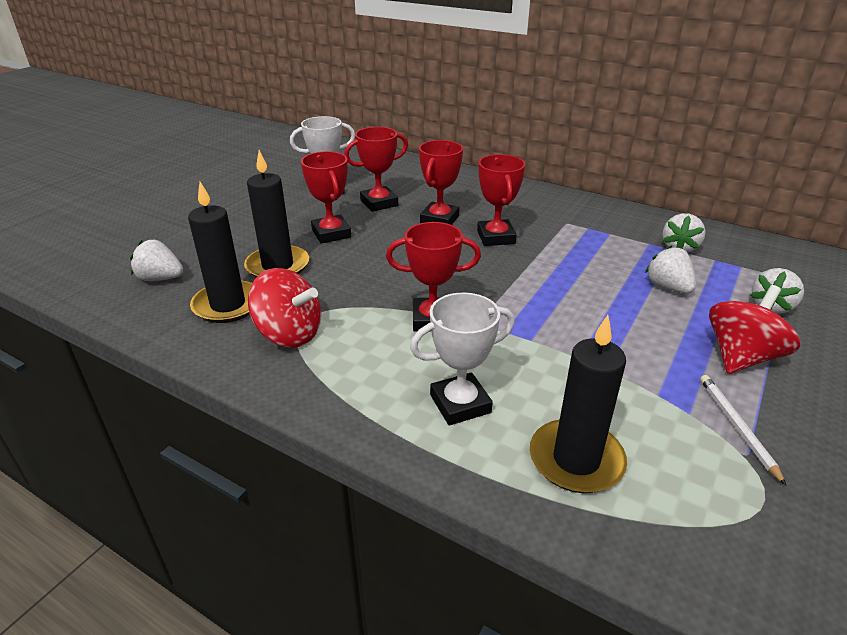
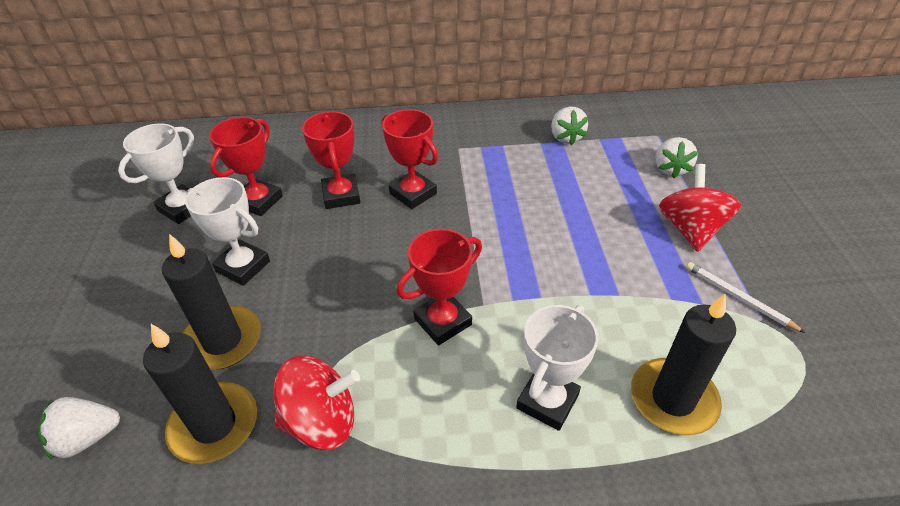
camera: 35 degrees left, 10 degrees up
(331, 233) = (243, 266): red trophy -> white trophy
(668, 287) = (591, 184): white strawberry -> none

